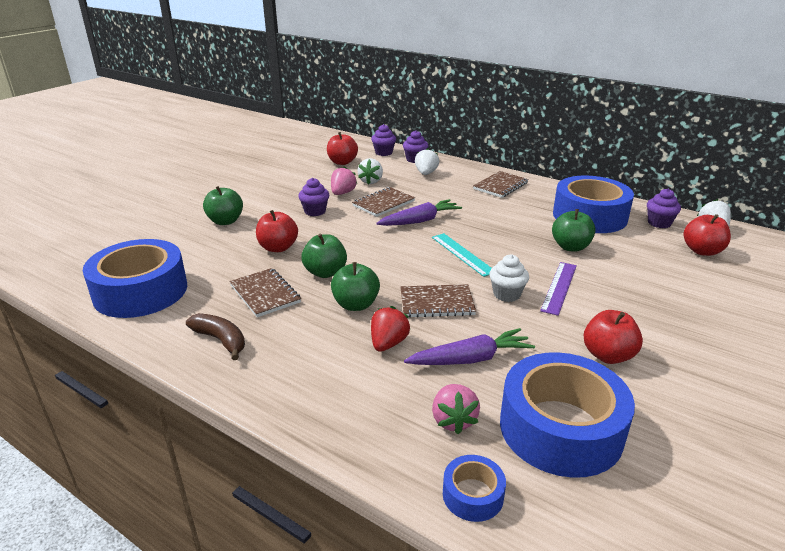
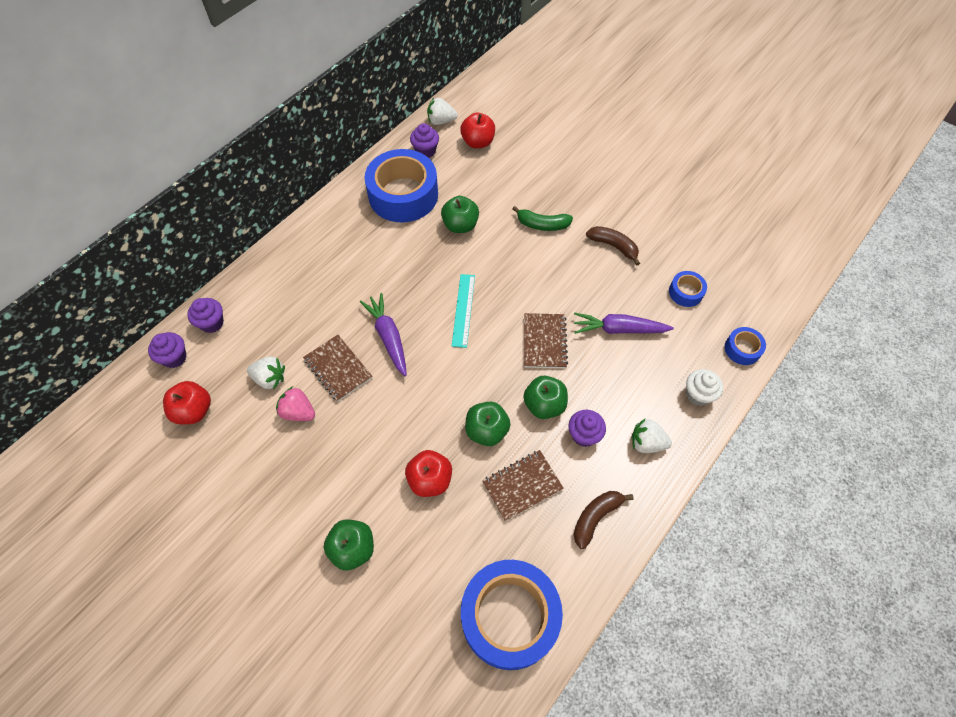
camera: 85 degrees left, 30 degrees up
(315, 211) = (345, 443): purple cupcake -> purple cupcake (584, 435)
(388, 343) = (600, 383): red strawberry -> none
(426, 173) = (261, 316): white strawberry -> white strawberry (646, 443)
(453, 420) = (682, 350): pink strawberry -> none
(462, 254) = (463, 310): turquoise ruler -> turquoise ruler turned 60 degrees counterclockwise
(470, 359) = (618, 329): purple carrot -> purple carrot turned 75 degrees counterclockwise
(500, 186) = (317, 250): brown notebook -> none
(506, 294) = (534, 289): white cupcake -> white cupcake (698, 394)
(559, 287) = (525, 251): purple ruler -> none
(560, 428) = (685, 292): blue tape -> blue tape, size x0.45
(607, 297) = (542, 224): none -> green banana
(608, 355) = (613, 246): red apple -> brown banana

